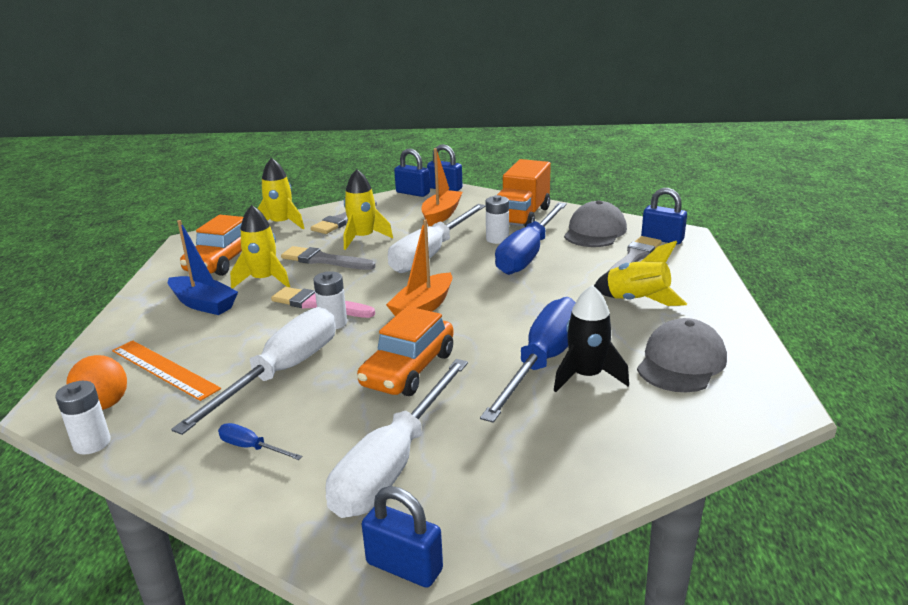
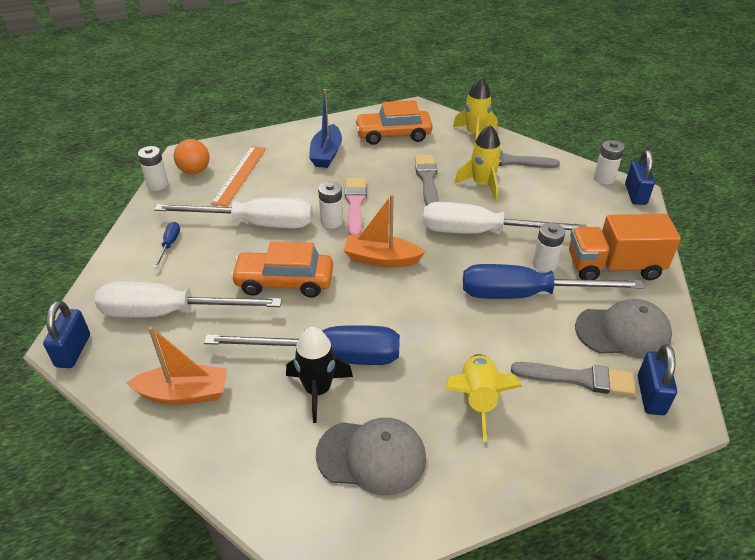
camera: 65 degrees right, 15 degrees up
(264, 280) = (376, 165): yellow rocket -> none
(412, 193) = (604, 178): blue padlock -> white battery
(441, 215) = (569, 212): orange boat -> orange boat (184, 393)

